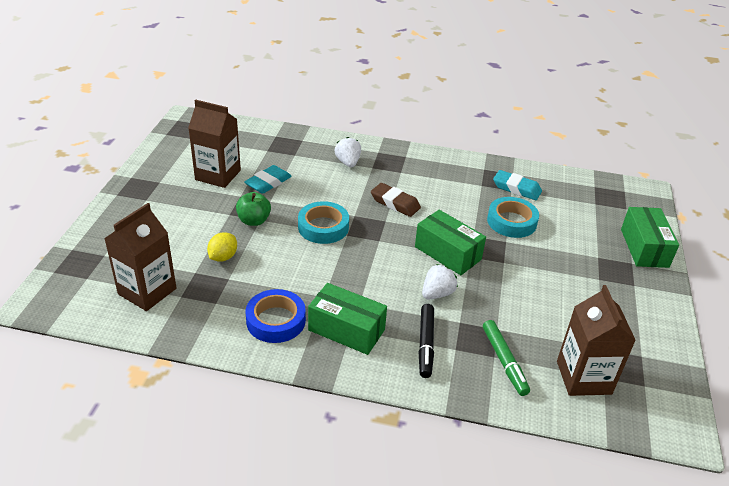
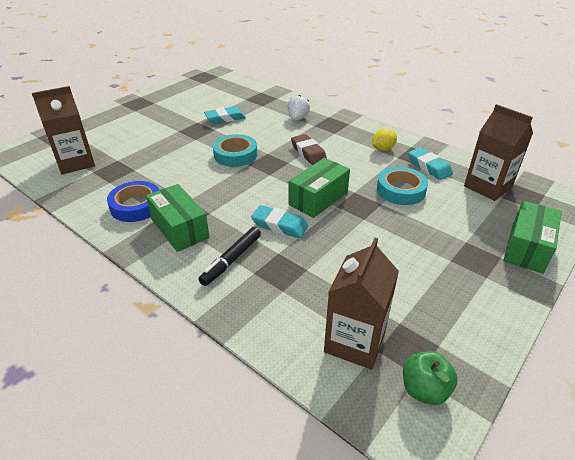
camera: 30 degrees right, 0 degrees up
(218, 175) = (196, 106): brown carton -> brown carton (487, 187)
(223, 257) = (145, 155): yellow lemon -> yellow lemon (383, 149)
(254, 221) = (190, 139): green apple -> green apple (424, 389)
(437, 293) = (279, 225): white strawberry -> turquoise eraser
(447, 253) = (318, 198): green box -> green box turned 60 degrees clockwise
(504, 361) = (288, 298): green marker -> none

